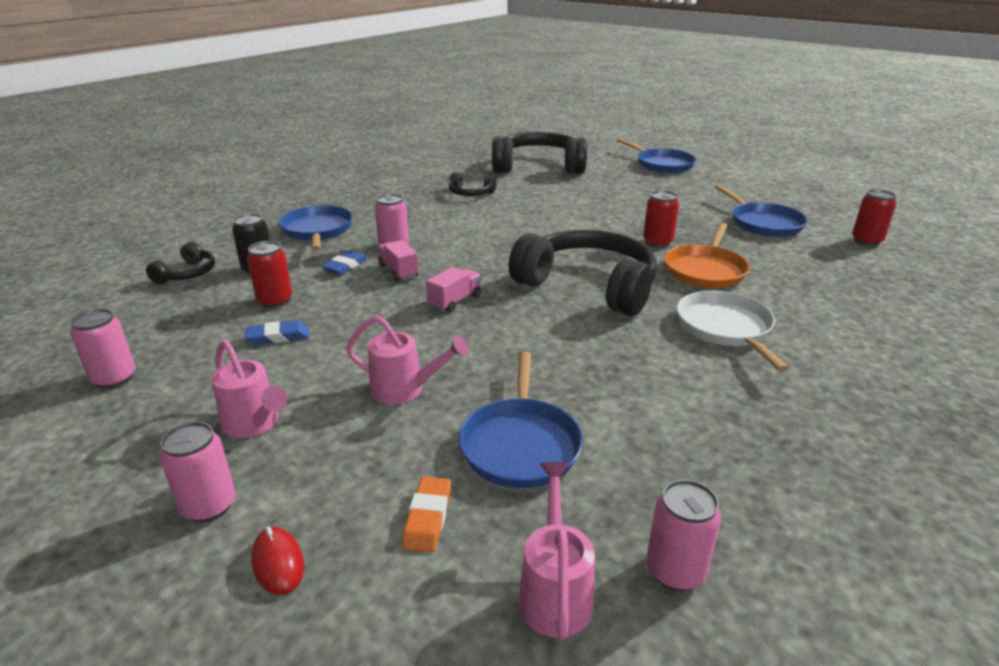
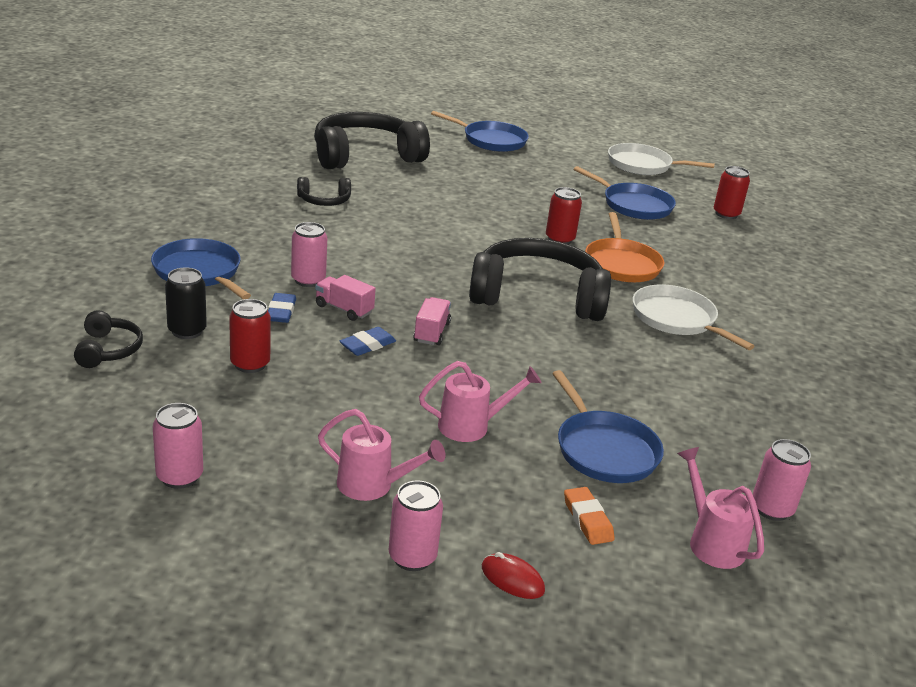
camera: 30 degrees left, 0 degrees up
(278, 337) = (298, 401): blue eraser -> blue eraser (367, 345)
(801, 193) = (643, 165): none -> white pan

